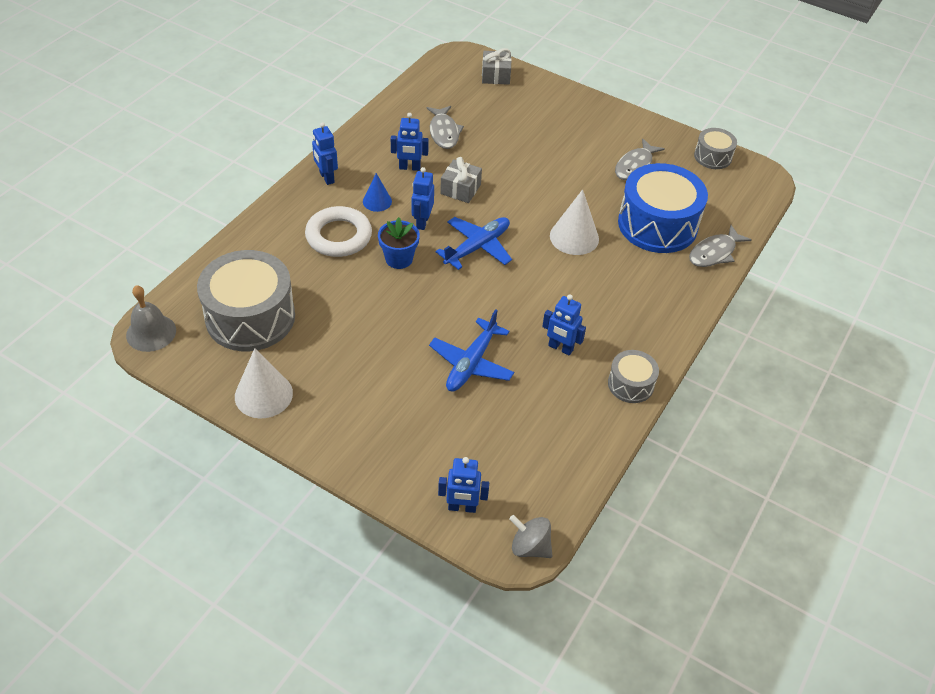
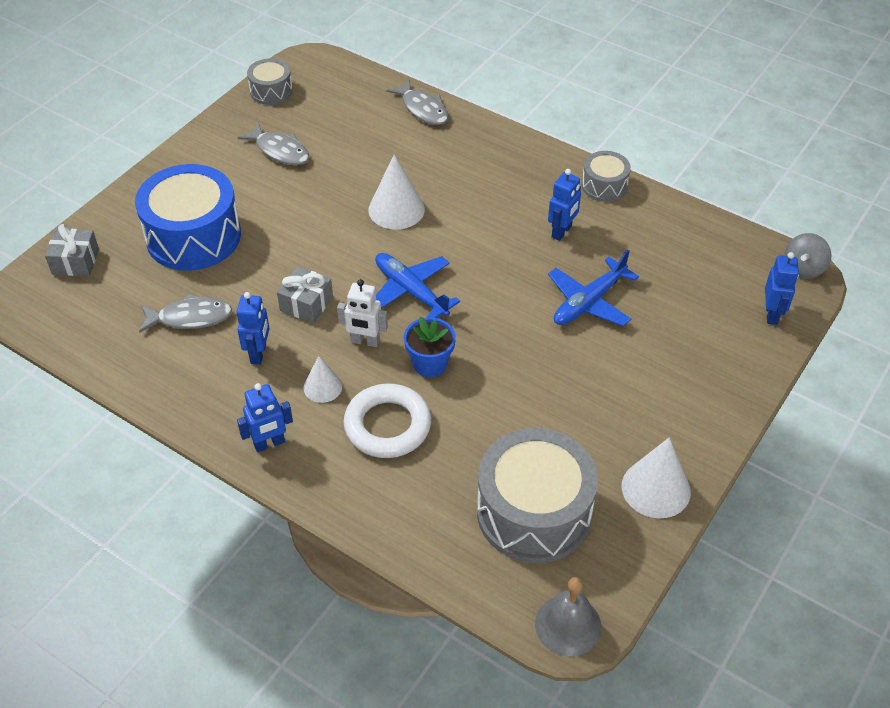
camera: 85 degrees left, 0 degrees up
(377, 201) = (322, 387): blue cone -> white cone
(422, 222) = (365, 341): blue robot -> white robot
(471, 363) = (589, 302): blue plane -> blue plane turned 105 degrees clockwise
(657, 224) = (378, 144): blue drum -> blue drum (193, 236)

